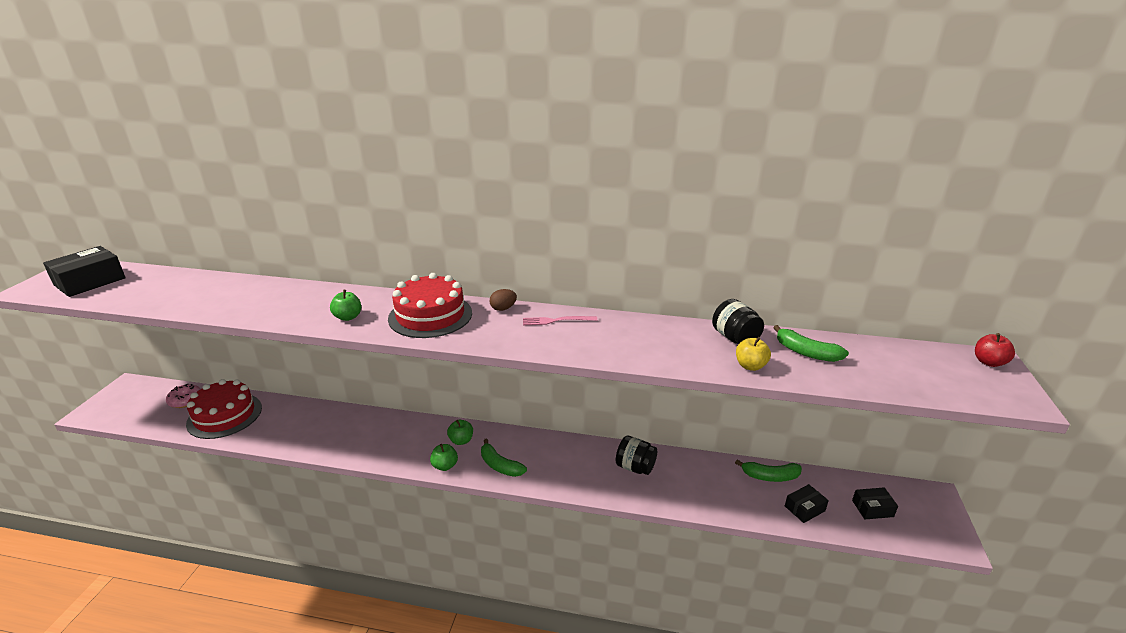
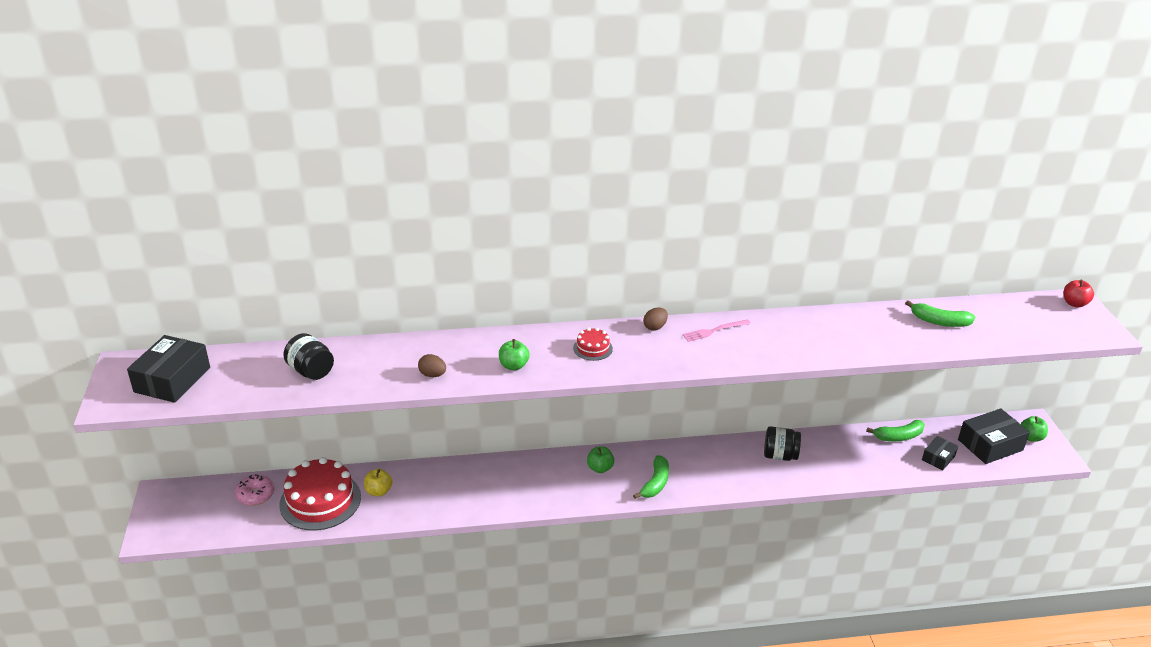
camera: 20 degrees left, 5 degrees up
(275, 312) = (432, 375): none -> brown egg
(430, 315) = (592, 348): red cake -> red cake, size x0.47
(445, 466) = (602, 496): green apple -> green apple (1031, 437)
(500, 465) = (655, 483): green banana -> green banana turned 90 degrees counterclockwise
(735, 338) = (876, 319): black jar -> black jar (311, 371)
(750, 366) = (904, 343): yellow apple -> yellow apple (378, 491)
(872, 508) = (990, 445): black box -> black box, size x1.78

